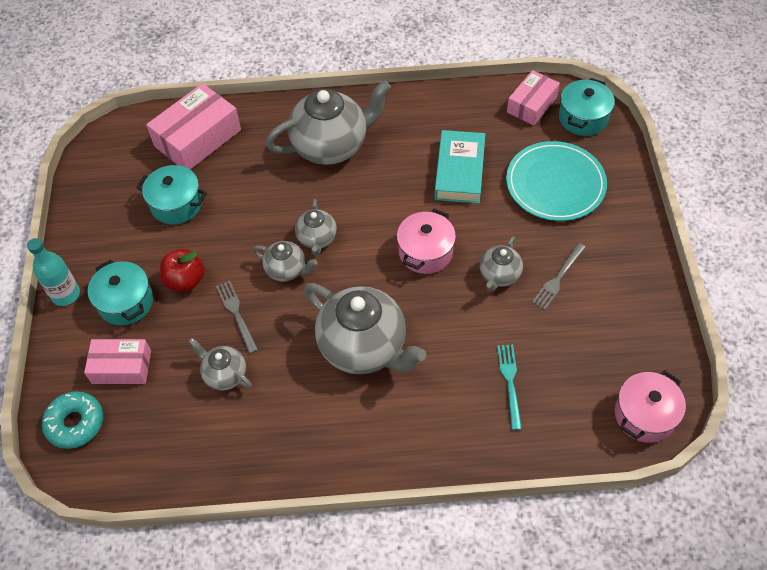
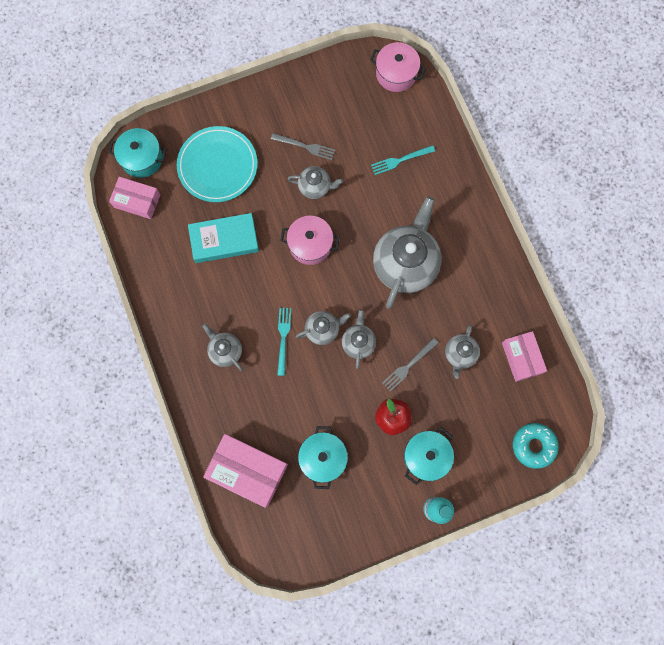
camera: 110 degrees left, 20 degrees up
(121, 367) = (480, 433): pink box -> pink box (521, 358)
(324, 199) = (283, 338): none -> turquoise fork
(331, 146) = (225, 351): grey teapot -> grey teapot, size x0.50

